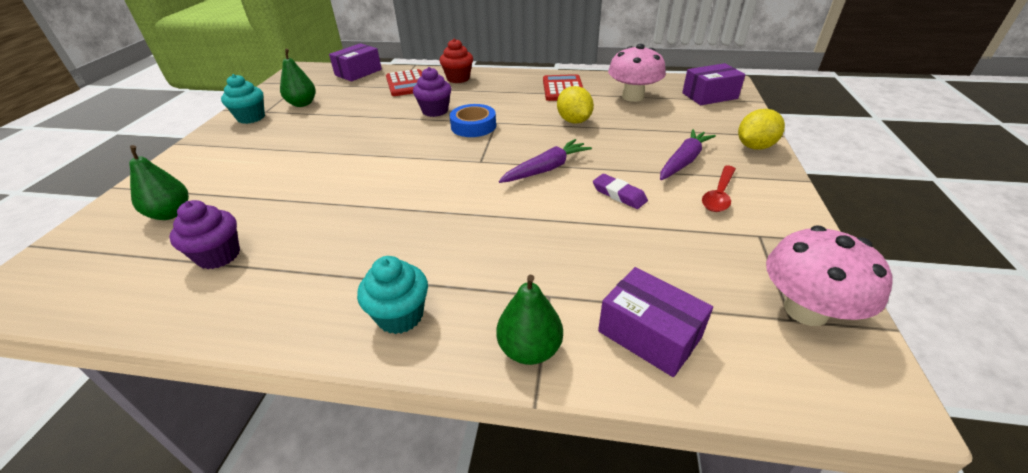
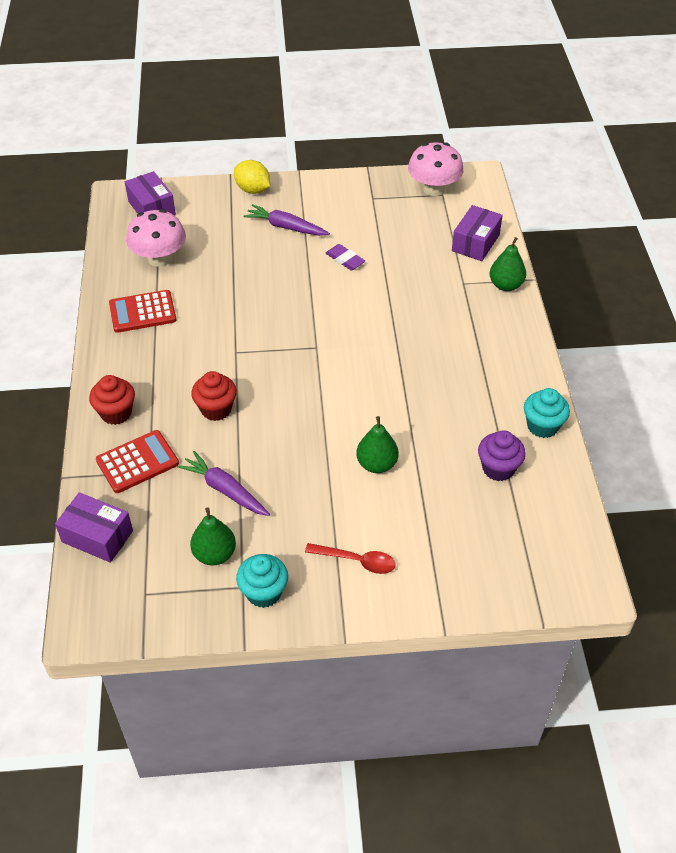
camera: 105 degrees left, 10 degrees up
(171, 213) = (465, 540): green pear -> green pear (377, 464)
(400, 316) = (507, 344): turquoise cupcake -> turquoise cupcake (542, 426)
(435, 111) = (216, 409): purple cupcake -> red cupcake
(473, 126) = (248, 367): blue tape -> none
(546, 169) = (318, 303): purple carrot -> purple carrot (225, 490)
(574, 121) = (223, 295): yellow lemon -> none
(619, 194) = (345, 260): purple eraser -> purple eraser turned 75 degrees counterclockwise
(719, 195) = (330, 212): red spoon -> red spoon (357, 561)

